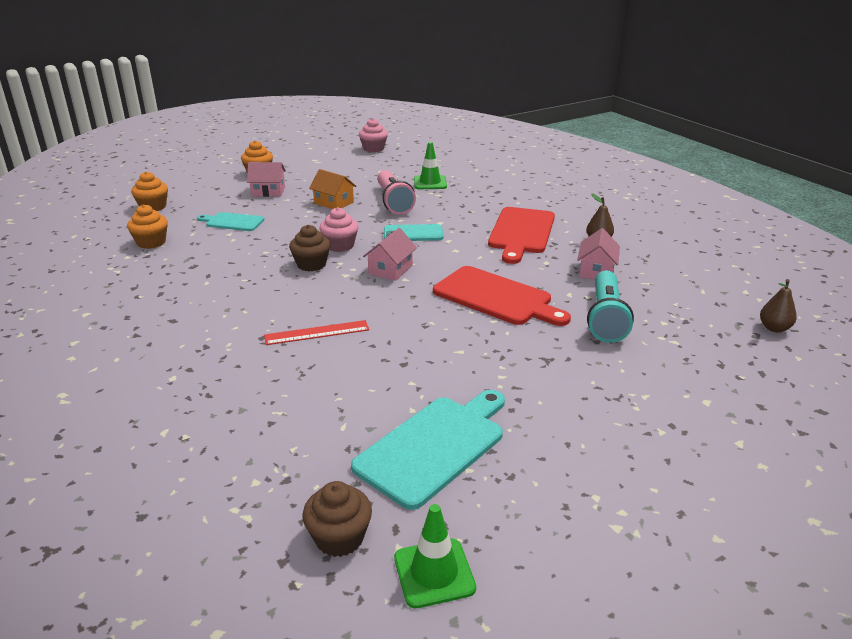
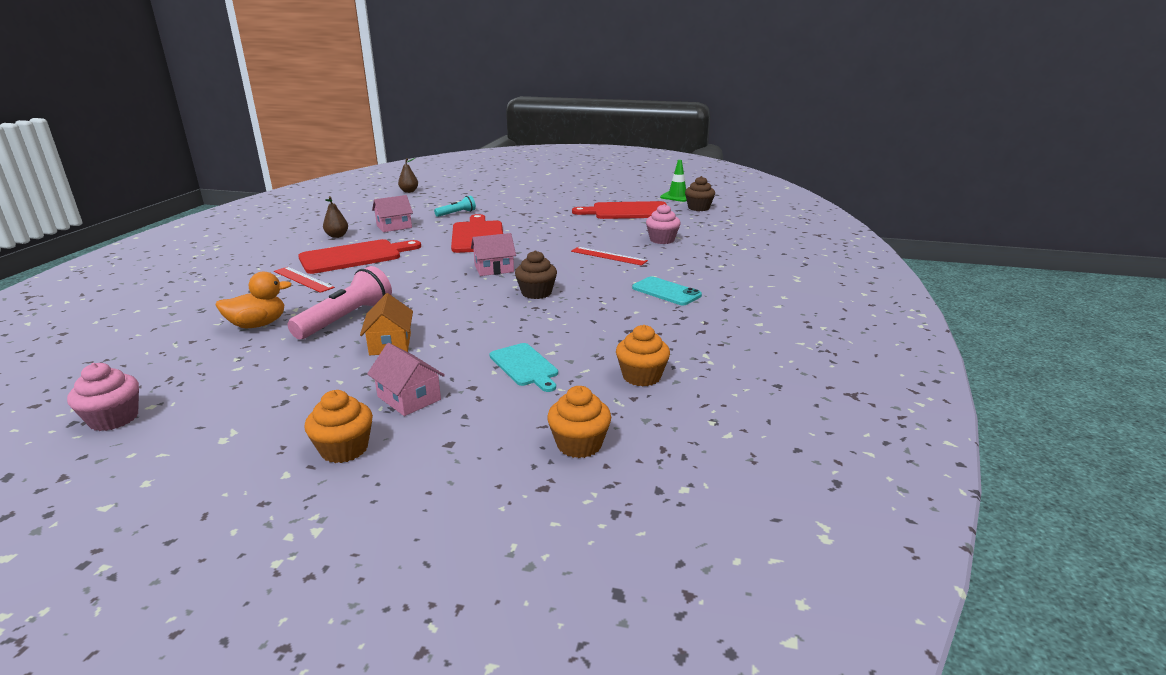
camera: 135 degrees left, 5 degrees down
(340, 246) = (486, 298): pink cupcake -> pink cupcake (662, 240)
(413, 234) = (416, 285): turquoise phone -> turquoise phone (666, 292)
(430, 183) = (258, 325): green traffic cone -> orange duck
(434, 446) = (627, 211): turquoise cutting board -> red cutting board
(493, 207) = (303, 279): none -> red ruler
(606, 318) = (457, 213): turquoise flashlight -> turquoise flashlight, size x0.56

